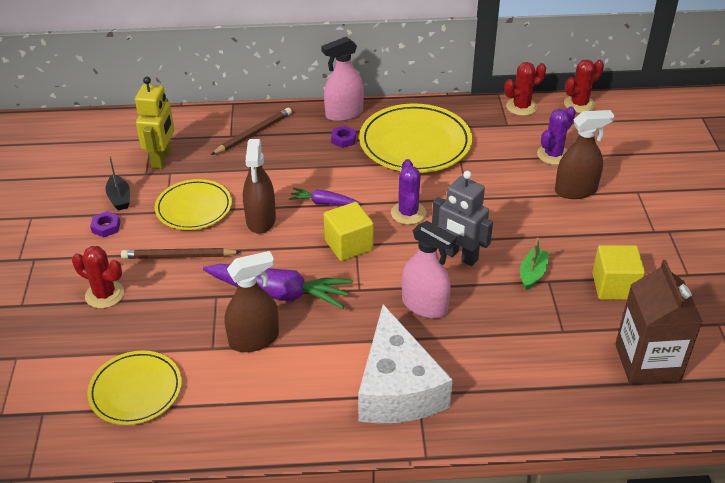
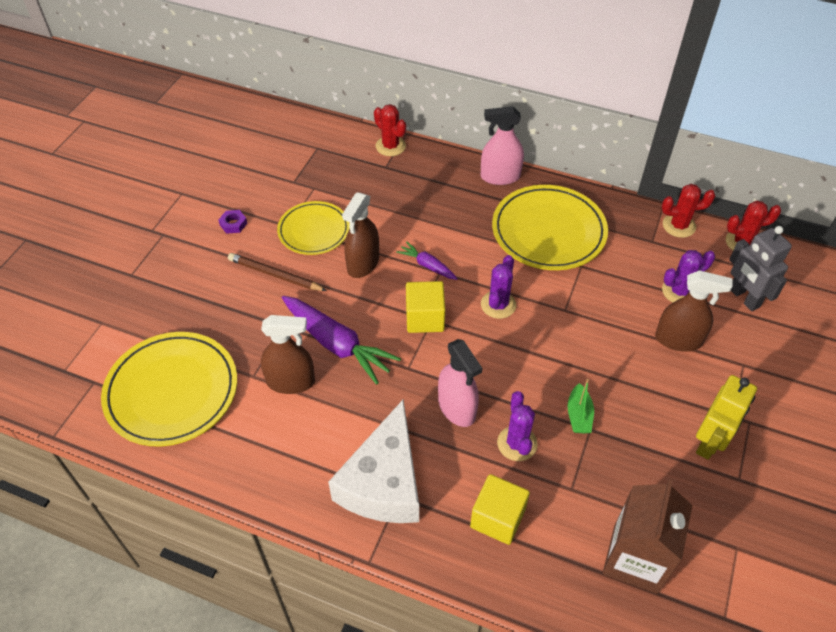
camera: 25 degrees right, 10 degrees up
(104, 295) = (197, 290): red cactus -> red cactus (390, 146)
(119, 198) = (259, 199): black boat -> none
(136, 390) = (172, 391): yellow plate -> yellow plate, size x1.59
(162, 159) = (314, 171): yellow robot -> yellow robot (709, 443)
(253, 133) = (406, 171): brown pencil -> none
(343, 139) = (483, 205): purple nut -> none
(459, 256) = (519, 369): grey robot -> grey robot (743, 298)
(495, 314) = (517, 443): none -> purple cactus
(532, 274) = (579, 415): green boat -> green boat turned 135 degrees clockwise
(614, 286) = (653, 461): yellow cube -> yellow cube (497, 518)

